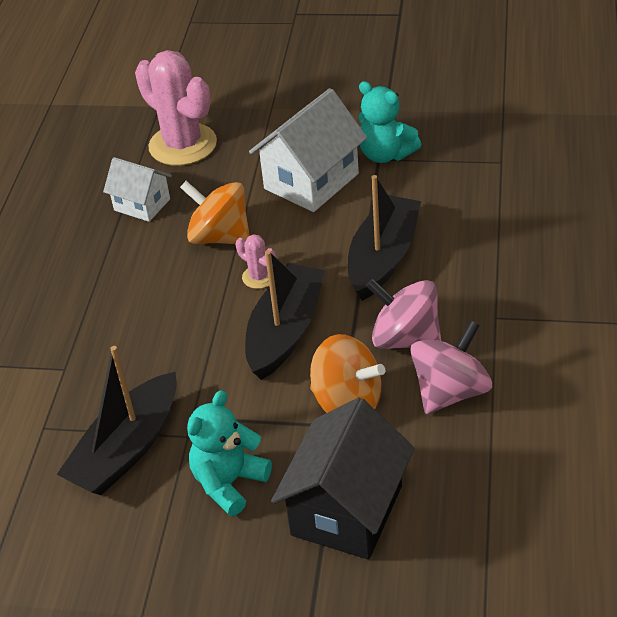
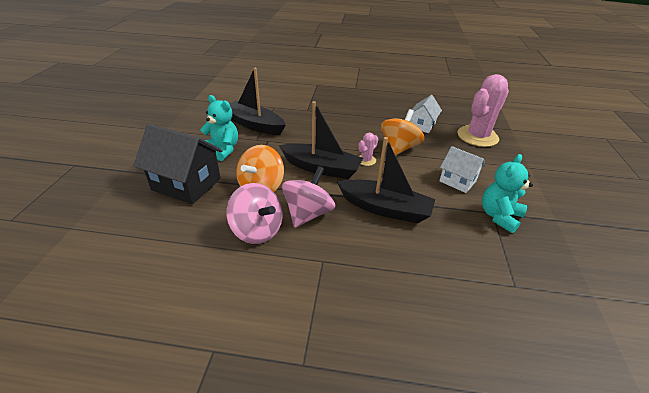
camera: 85 degrees right, 5 degrees down
(311, 181) = (457, 181): white house -> white house, size x0.59

